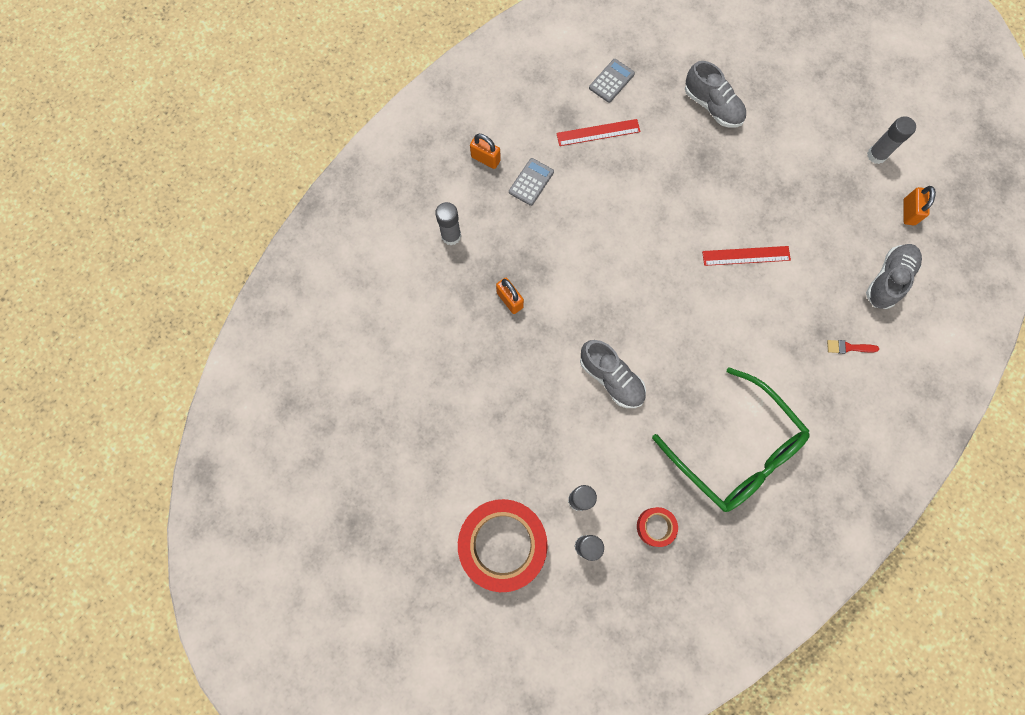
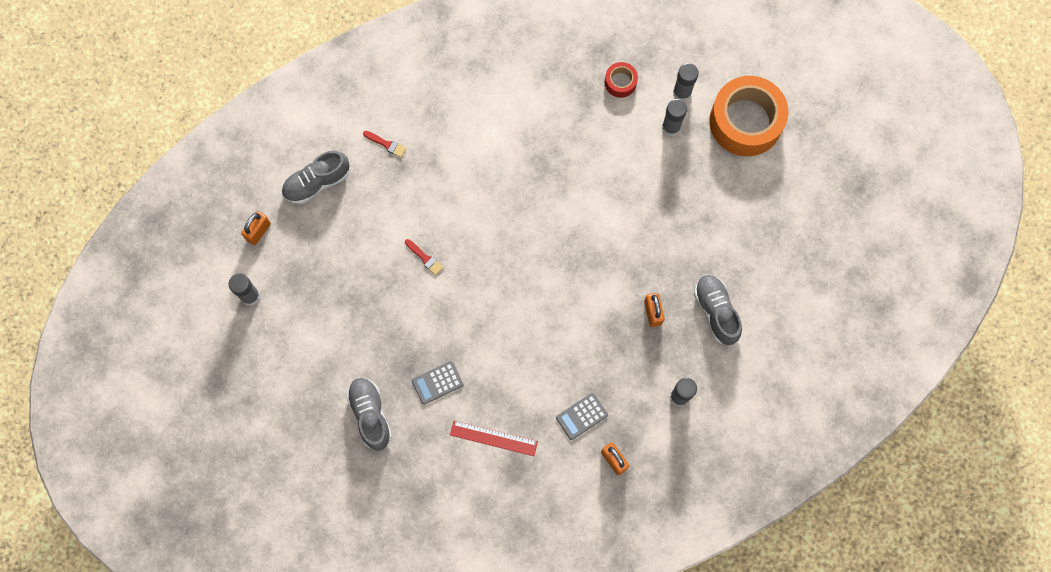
camera: 155 degrees left, 0 degrees up
(503, 544) = (745, 122): red tape -> orange tape
(611, 81) = (452, 488): grey calculator -> grey calculator (437, 383)
(611, 378) = (597, 207): grey shoe -> grey shoe (716, 312)
(736, 450) = (526, 108): green glasses -> none
(746, 256) = (425, 258): red ruler -> red brush

